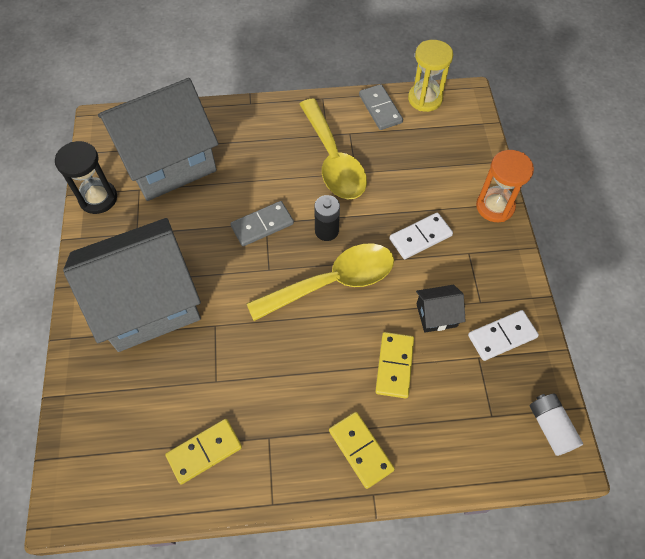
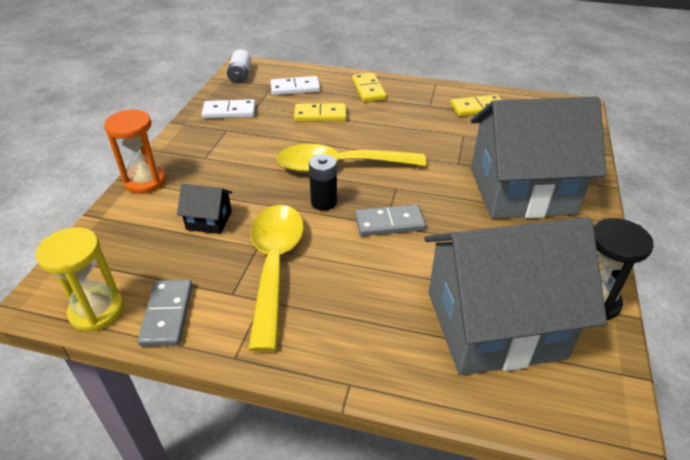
camera: 160 degrees left, 20 degrees down
(394, 366) = (320, 115): yellow domino -> yellow domino turned 60 degrees clockwise
(420, 237) = (237, 176): white domino -> white domino (295, 88)
(436, 315) = (267, 130): black house -> black house (209, 220)

